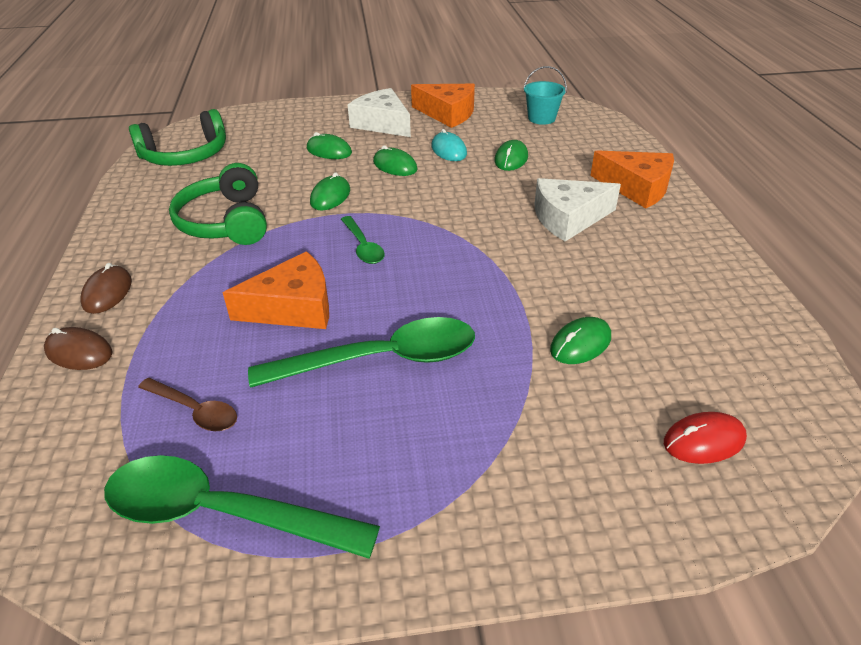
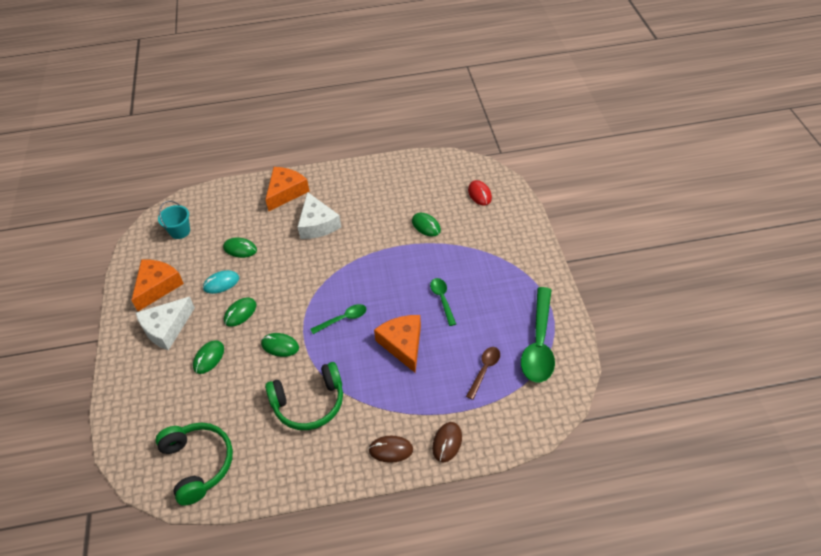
camera: 90 degrees left, 10 degrees up
(381, 359) = (442, 299): green spoon -> green spoon, size x0.52

